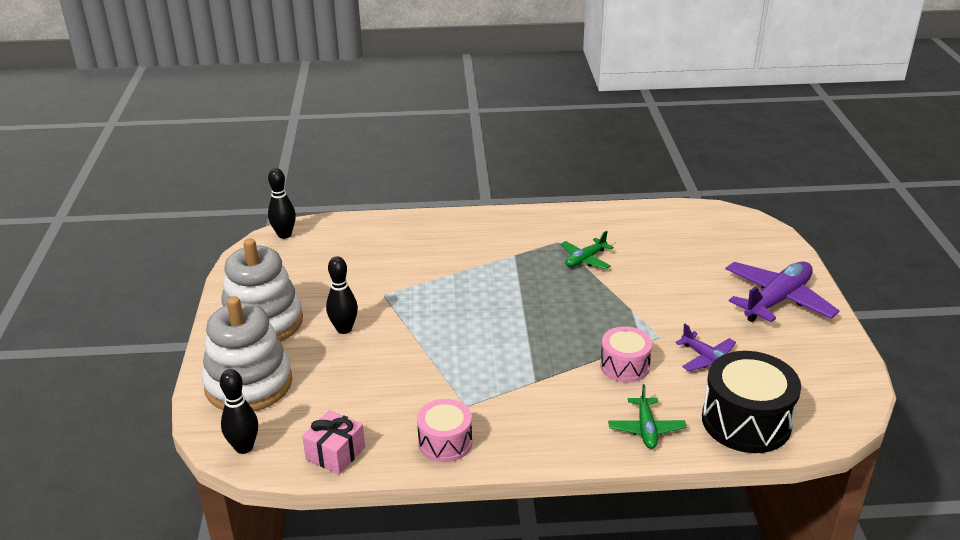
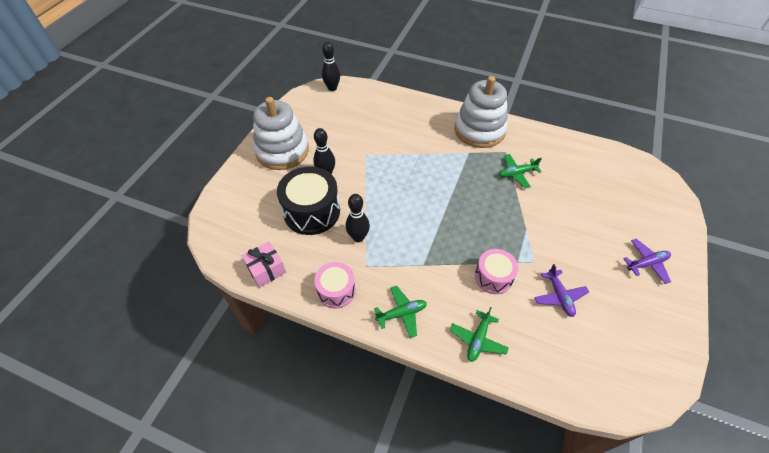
camera: 25 degrees right, 20 degrees up
(244, 447) = (218, 242): black bowling pin -> black bowling pin (358, 237)
(249, 384) = (248, 195): white stacking toy -> white stacking toy (479, 130)
(542, 436) = (401, 313): none -> green plane
(746, 421) = (558, 366): black drum -> black drum (311, 211)
(777, 300) = (646, 263): purple plane -> purple plane, size x0.54

